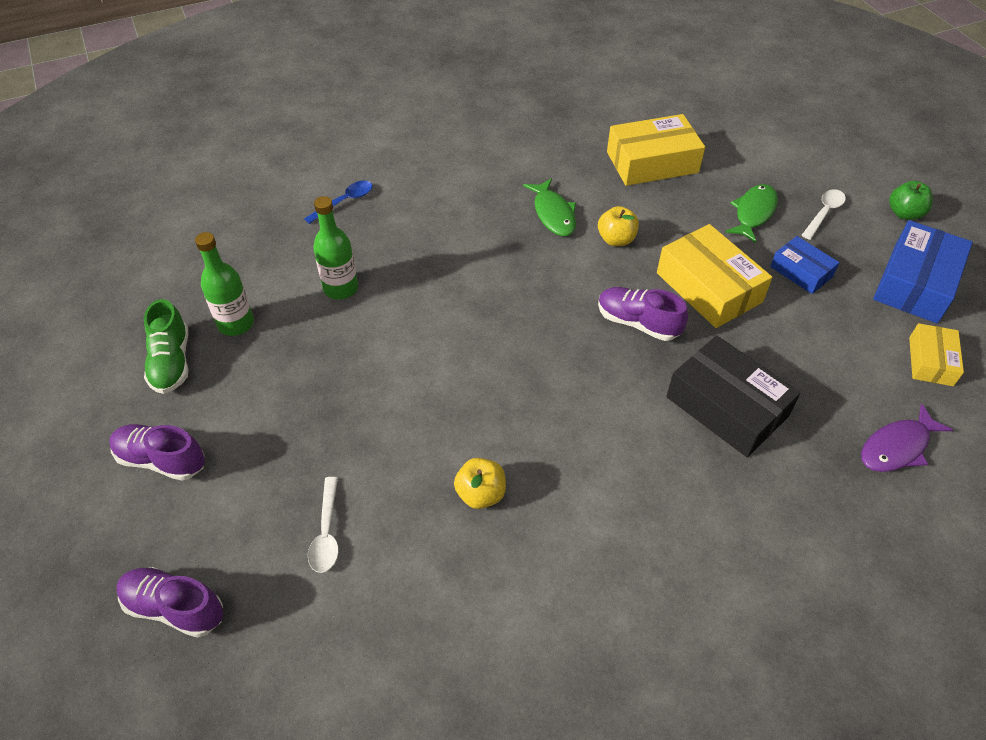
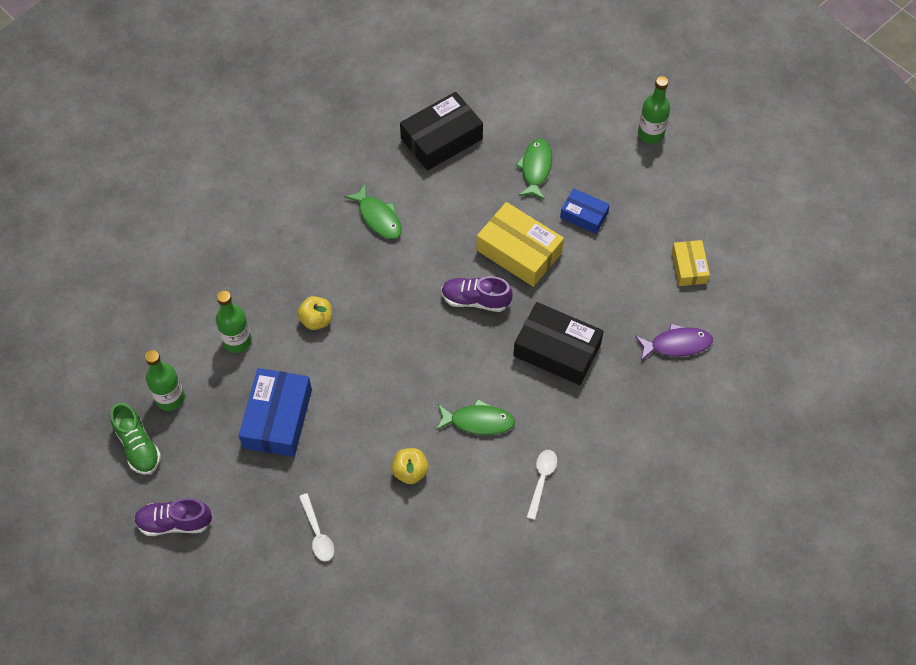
camera: 20 degrees left, 10 degrees up
(175, 607) = (241, 616): purple shoe -> none
(344, 202) = (201, 257): blue spoon -> none
(594, 460) = (478, 421): none -> green fish
(616, 239) = (436, 228): yellow apple -> yellow apple (316, 320)
(652, 162) = (441, 139): yellow box -> black box
(824, 213) = (590, 152): white spoon -> white spoon (541, 480)
(897, 447) = (677, 344): purple fish -> purple fish turned 135 degrees counterclockwise
(904, 213) = (650, 134): green apple -> green bottle
(915, 283) = (668, 200): blue box -> blue box (277, 418)

